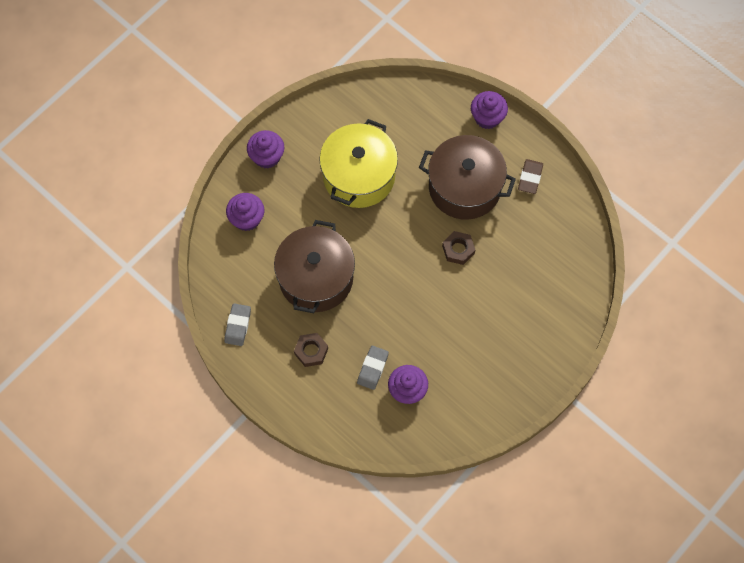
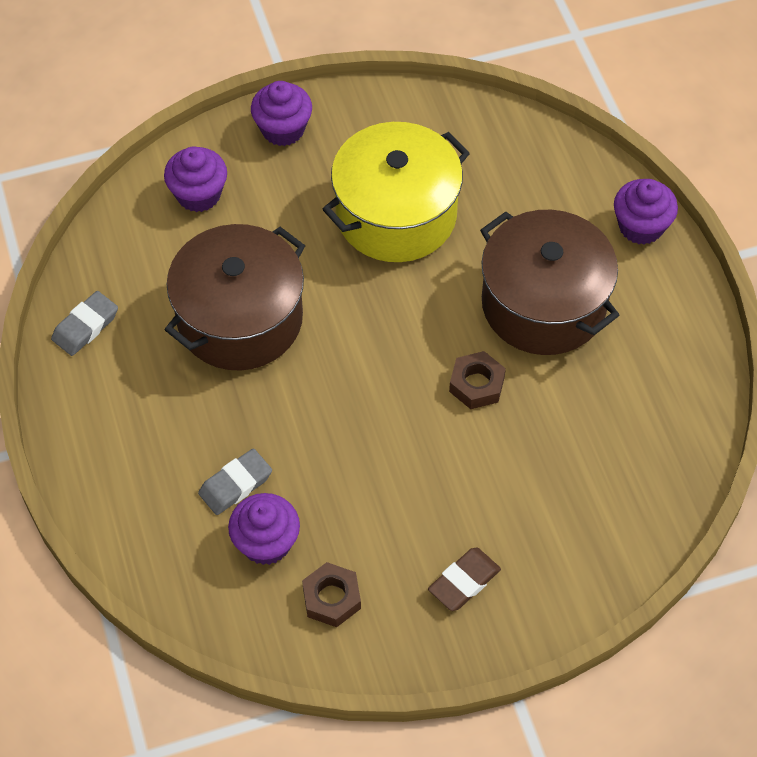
camera: 30 degrees right, 10 degrees down
(311, 351) = (163, 414): brown nut -> brown nut (332, 598)
(530, 178) = (654, 339): brown eraser -> brown eraser (464, 581)

